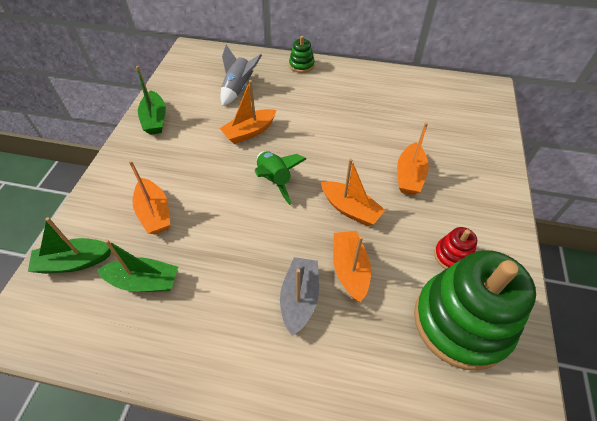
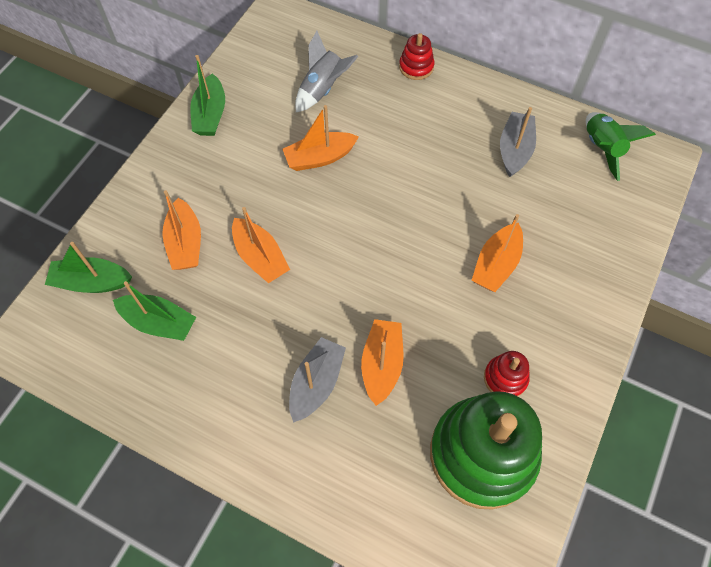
camera: 15 degrees right, 10 degrees up
(275, 181) = (331, 233): green rocket -> green rocket (602, 149)
(301, 65) = (416, 67): green stacking toy -> red stacking toy
(350, 209) = (408, 291): orange boat -> orange boat (260, 257)
(390, 101) = (515, 150): none -> grey boat

